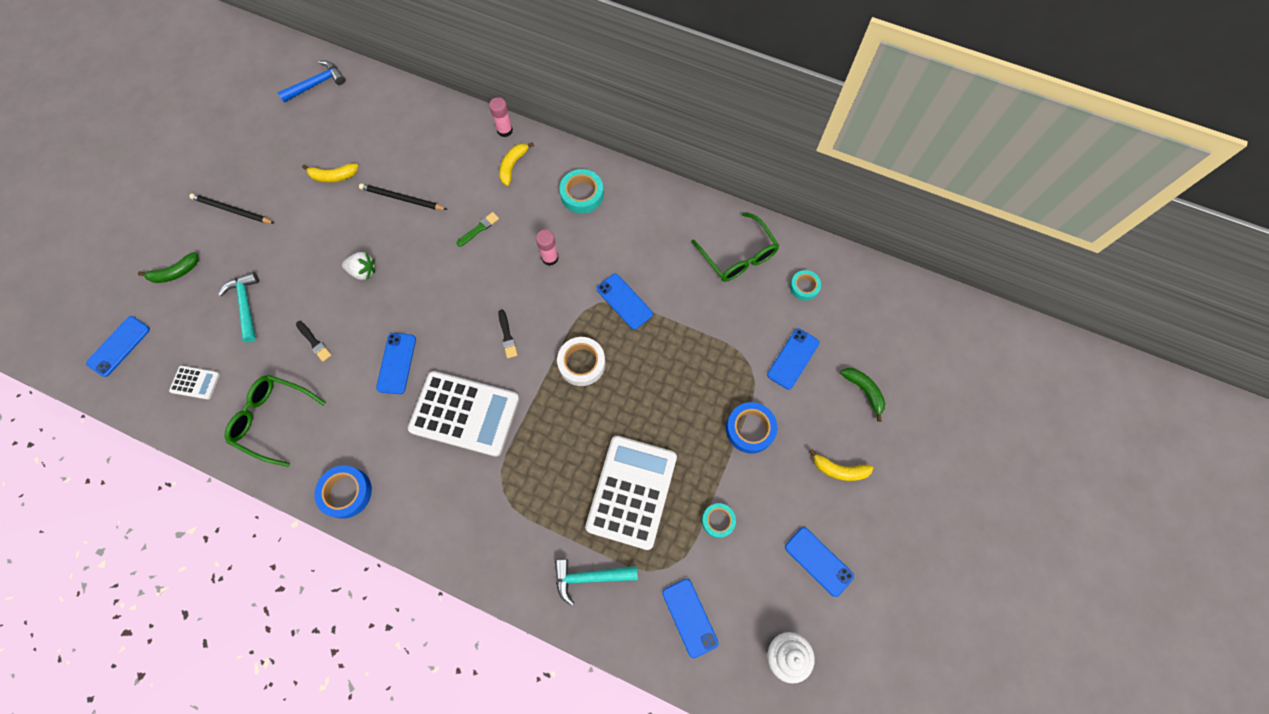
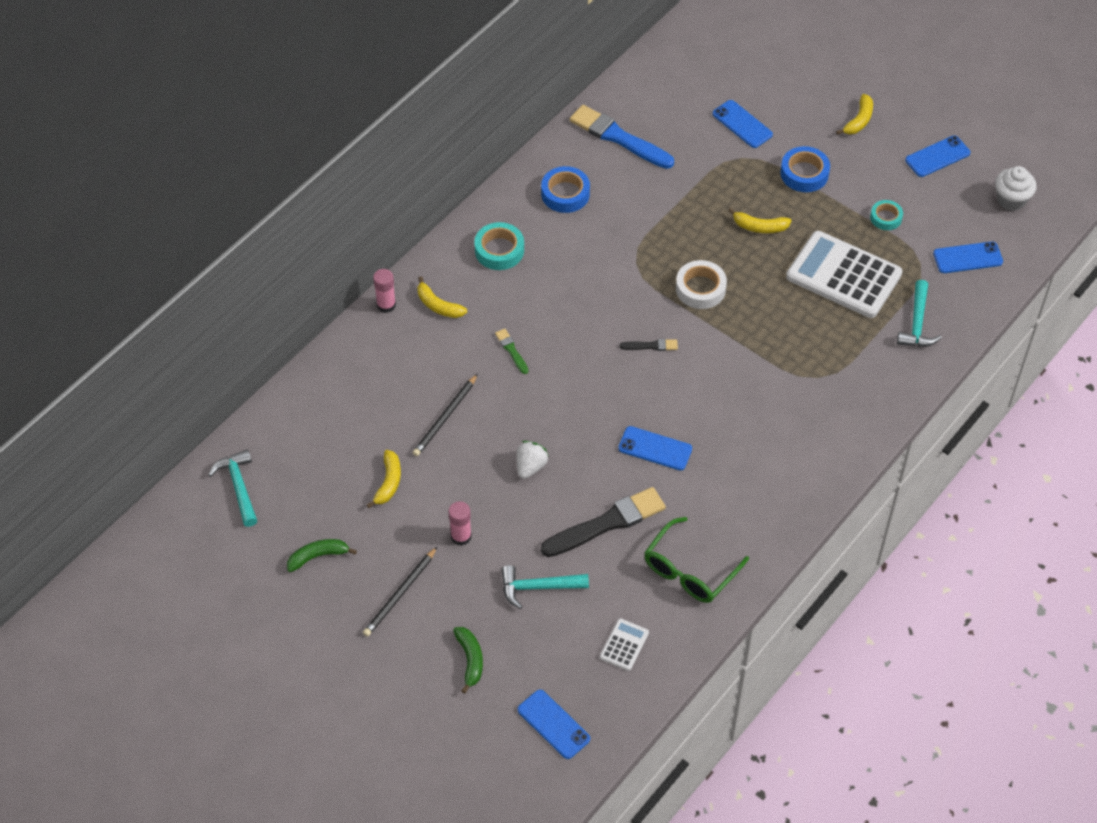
camera: 75 degrees left, 15 degrees down
(314, 342) = (607, 523): black brush -> black brush, size x2.18
(316, 84) = (239, 487): blue hammer -> turquoise hammer
(346, 492) = (789, 510): blue tape -> blue tape (565, 194)
(464, 414) = (729, 396): white calculator -> none
(550, 258) = (569, 293): pink glue stick -> pink glue stick (461, 536)
(624, 301) = (641, 240): blue phone -> none
(670, 400) = (759, 227): none -> yellow banana
(738, 256) = (618, 137): green glasses -> blue brush
(804, 287) = (669, 96): turquoise tape -> none
(864, 391) = (789, 82): green banana -> green banana (318, 556)

